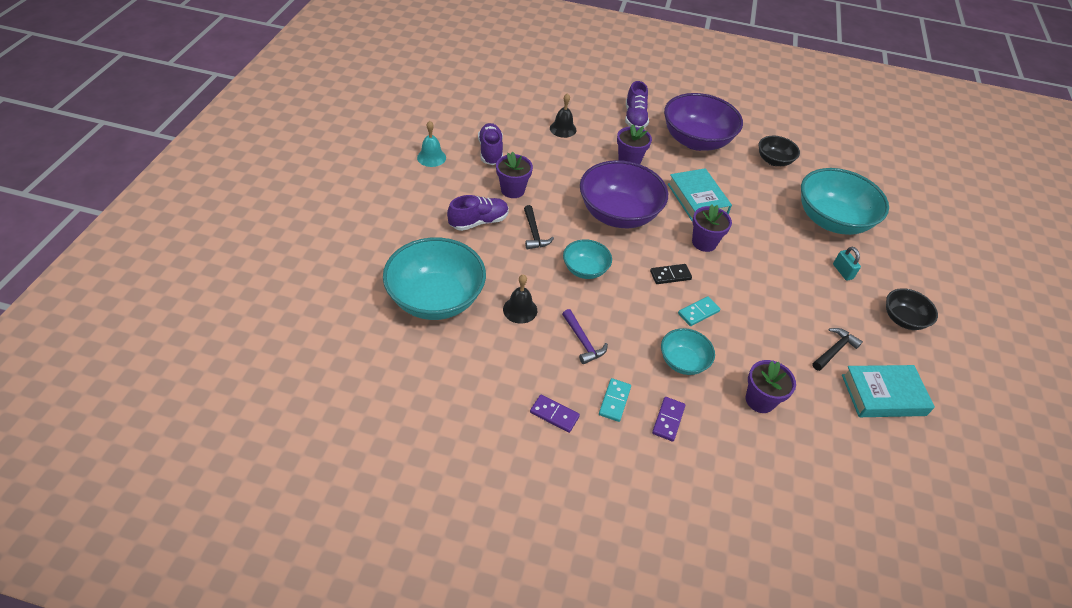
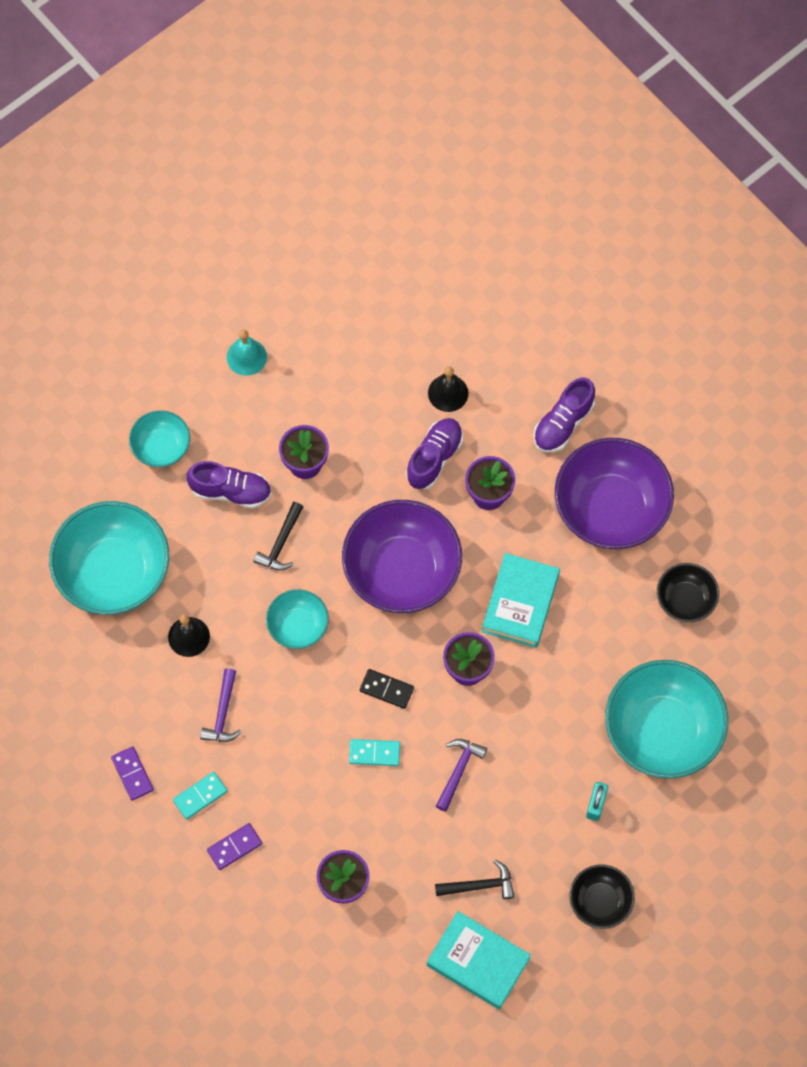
camera: 40 degrees right, 20 degrees up
(490, 151) = (325, 385): purple shoe -> purple shoe (434, 458)
(683, 361) = (305, 798): turquoise bowl -> turquoise bowl (161, 447)
(755, 295) = (458, 771): none -> purple hammer

